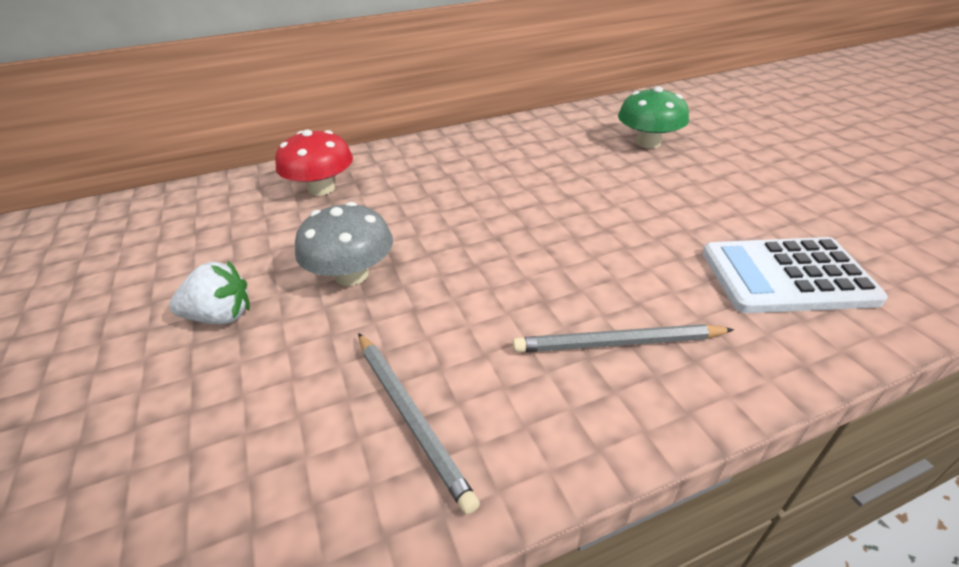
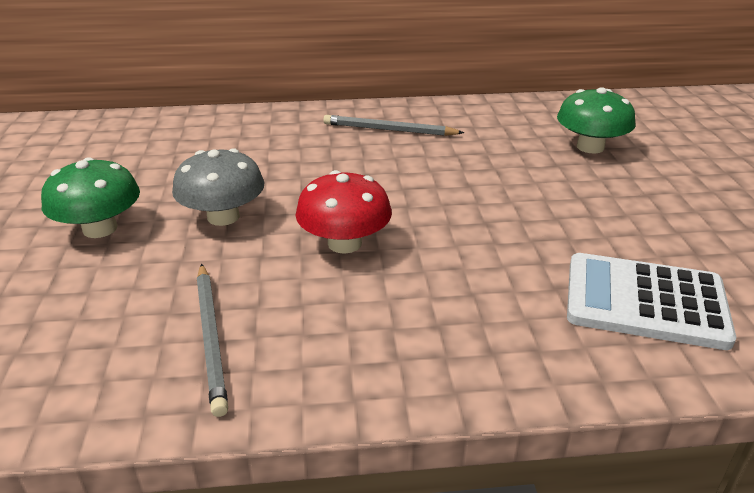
camera: 15 degrees right, 5 degrees down
(221, 316) = (100, 228): white strawberry -> green mushroom
(321, 188) = (236, 137): red mushroom -> red mushroom (344, 243)
(618, 343) = (428, 323): grey pencil -> grey pencil (389, 130)

